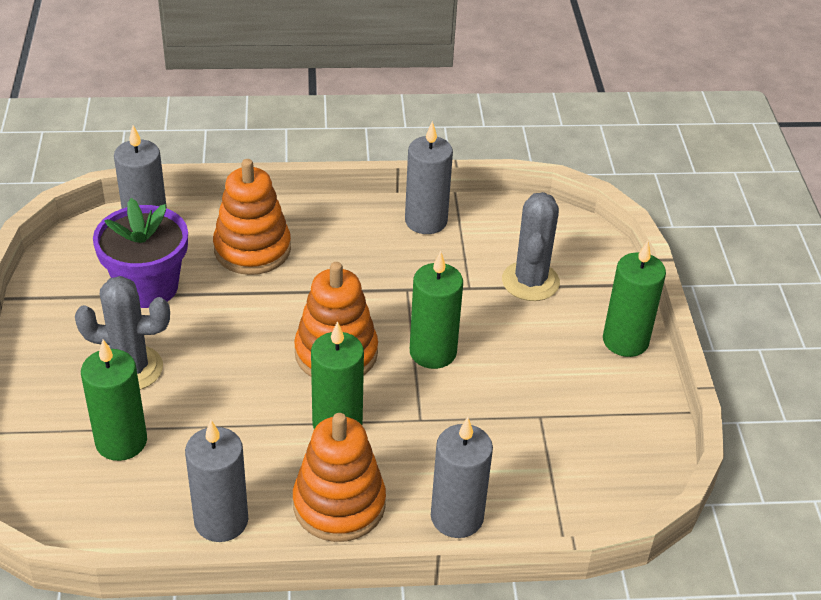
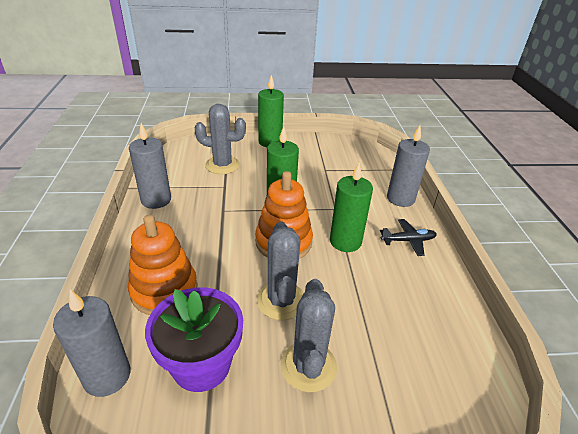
camera: 90 degrees left, 5 degrees down
(121, 441) = (390, 363): green candle -> none
(221, 521) = (442, 294): grey candle -> none
(226, 349) = (281, 301): none -> grey cactus
(339, 504) = (408, 241): orange stacking toy -> black plane

